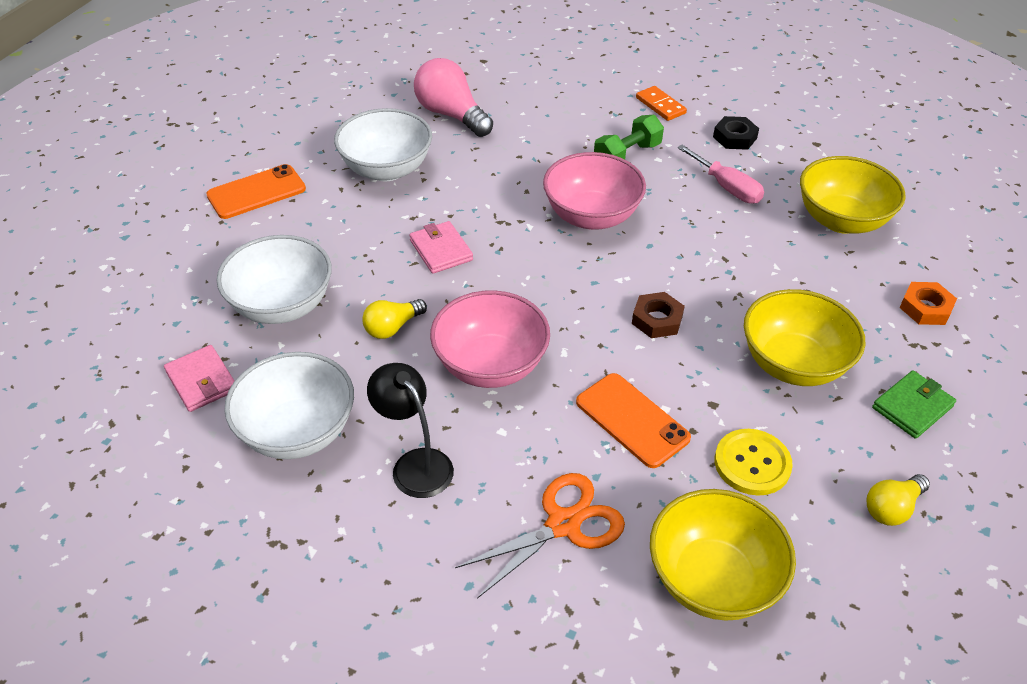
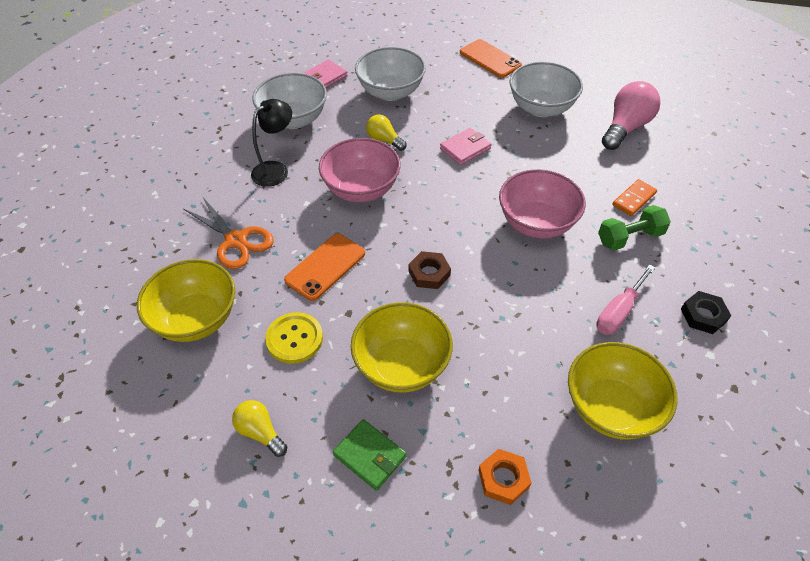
camera: 80 degrees right, 5 degrees up
(627, 155) = (630, 238): green dumbbell -> green dumbbell turned 60 degrees counterclockwise
(660, 105) = (722, 255): orange domino -> orange domino (634, 199)

